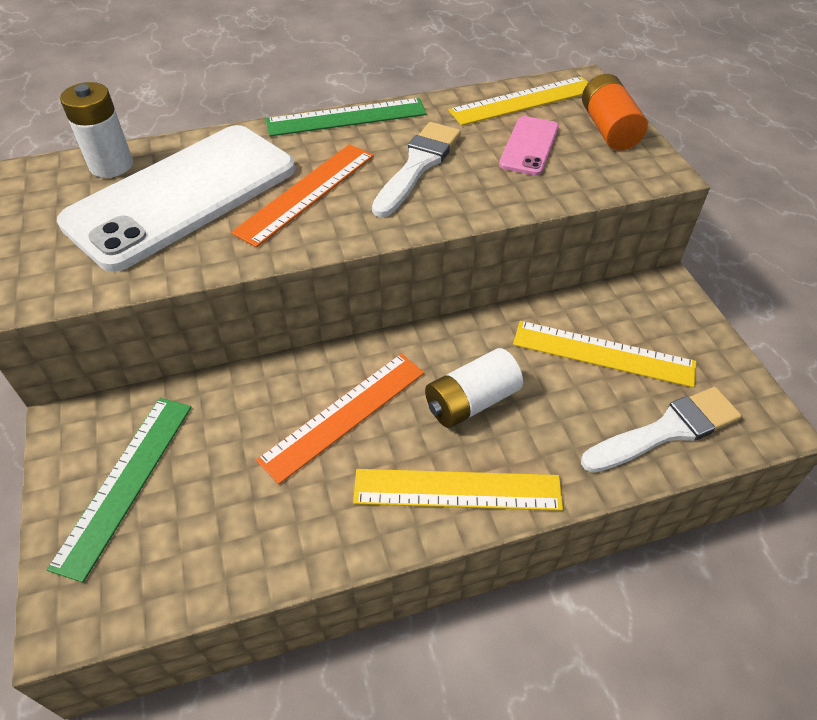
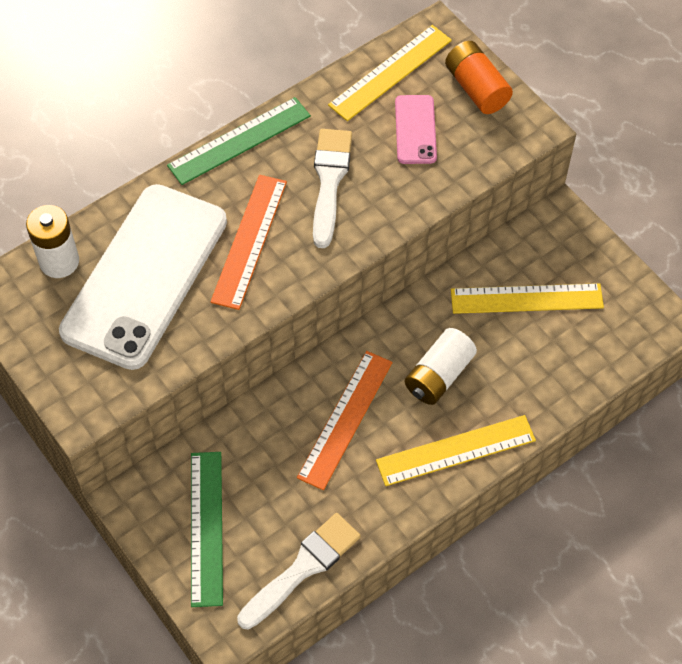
camera: 20 degrees left, 10 degrees up
(666, 430) = (592, 352): white brush -> white brush (303, 568)

